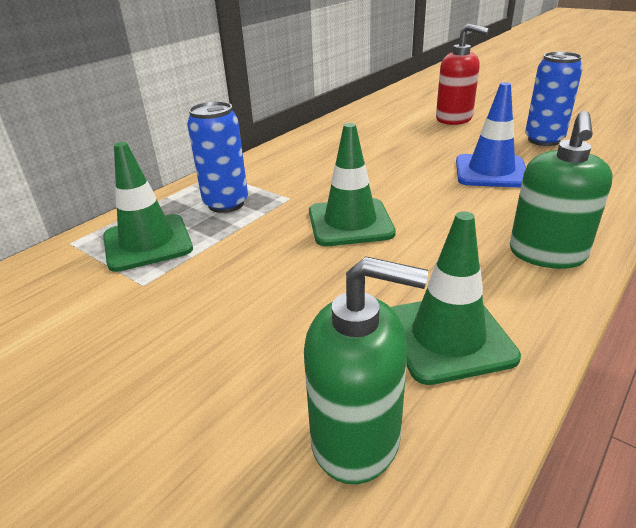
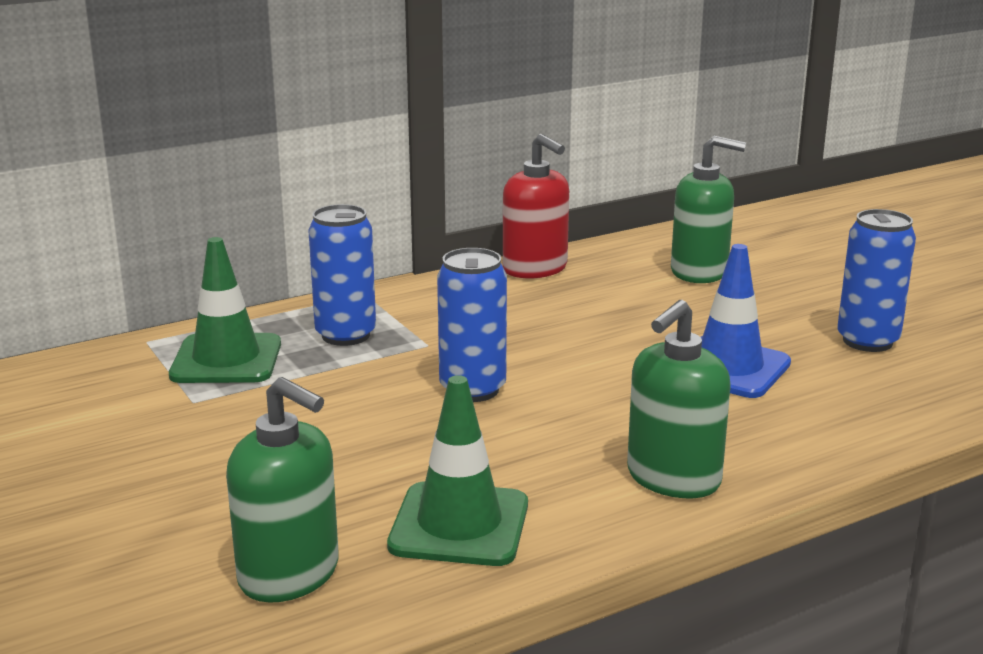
camera: 20 degrees right, 10 degrees down
(350, 222) = (472, 389): green traffic cone -> blue can
(410, 121) = (699, 272): none -> green soap dispenser
(454, 119) = (771, 281): red soap dispenser -> red soap dispenser (535, 269)

